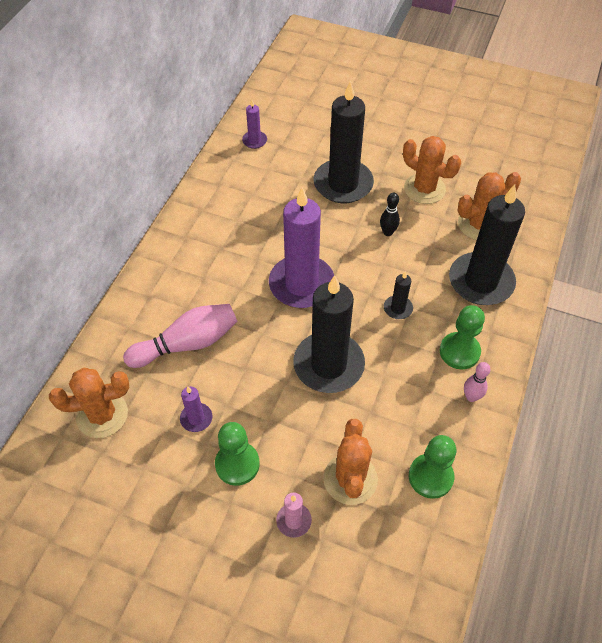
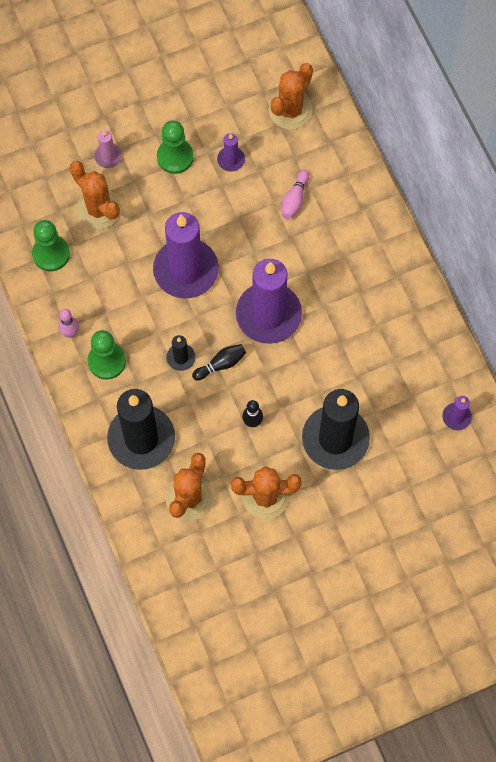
camera: 135 degrees right, 15 degrees up
(187, 344) = (294, 199): pink bowling pin -> pink bowling pin, size x0.53
(328, 365) = (186, 270): black candle -> purple candle
(372, 281) = (221, 364): none -> black bowling pin

